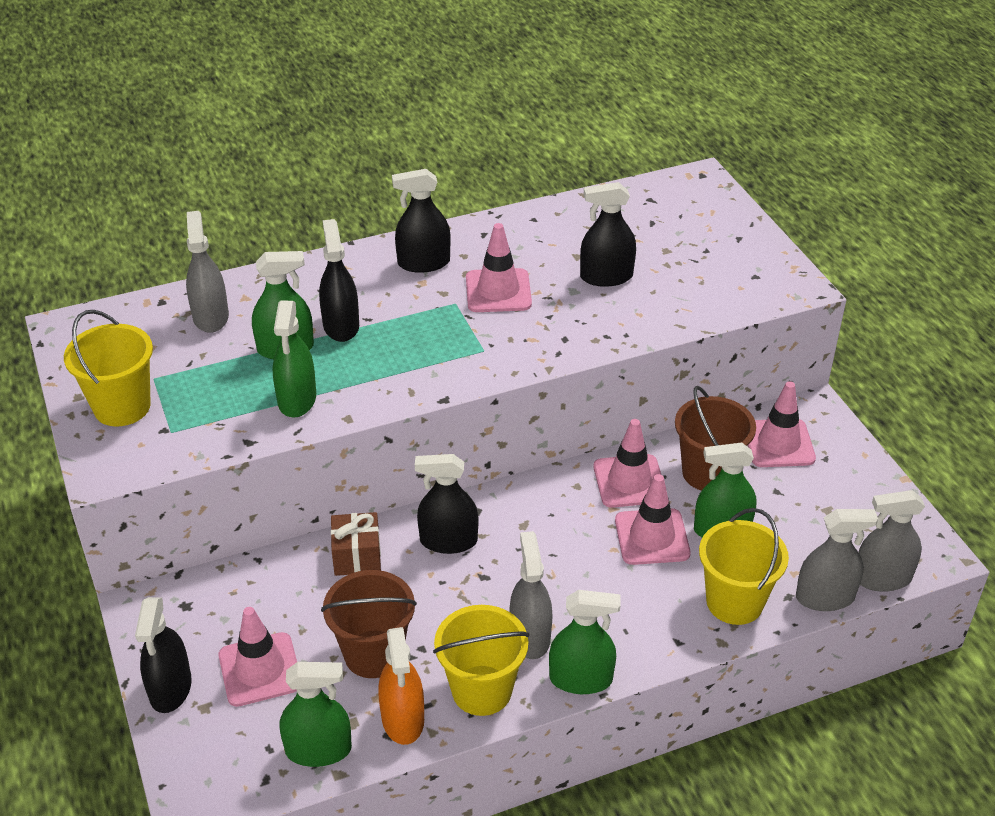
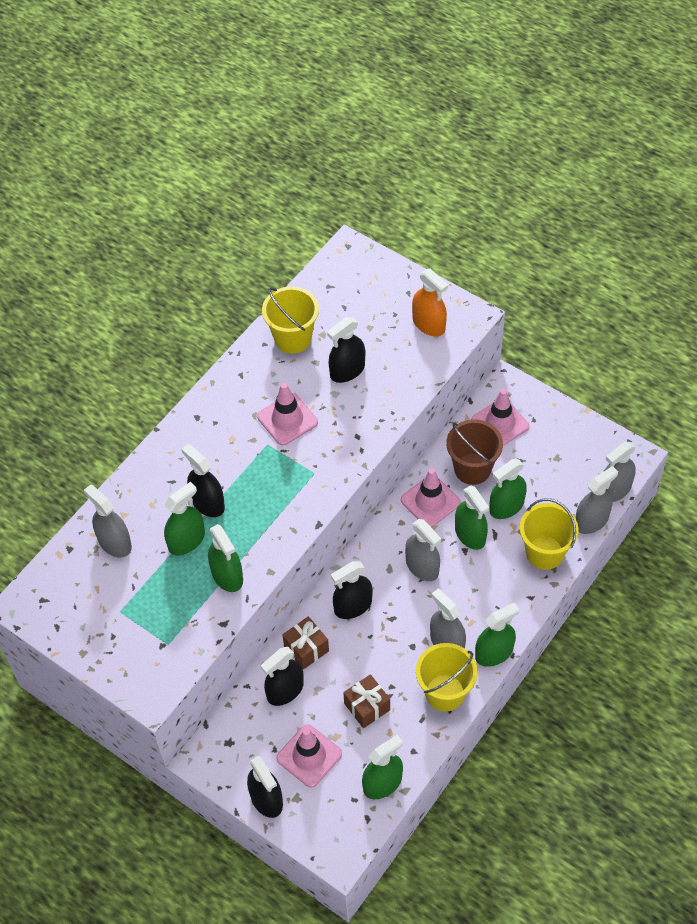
camera: 30 degrees left, 15 degrees up
(122, 407) = (119, 644): yellow bucket -> yellow bucket (293, 338)
(373, 654) = (367, 707): brown bucket -> brown gift
(403, 719) = (414, 736): orange spray bottle -> orange spray bottle (428, 324)
(423, 263) = (220, 421): black spray bottle -> black spray bottle (285, 690)
(565, 541) = (422, 566): none -> grey spray bottle
(652, 537) = (470, 534): pink traffic cone -> green spray bottle

